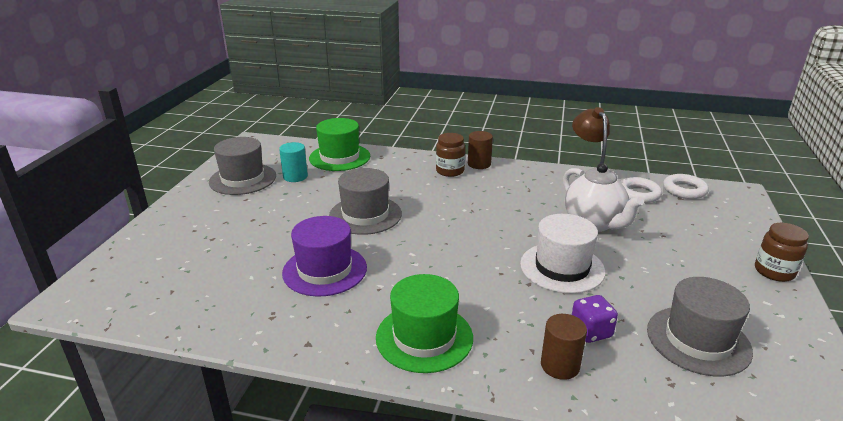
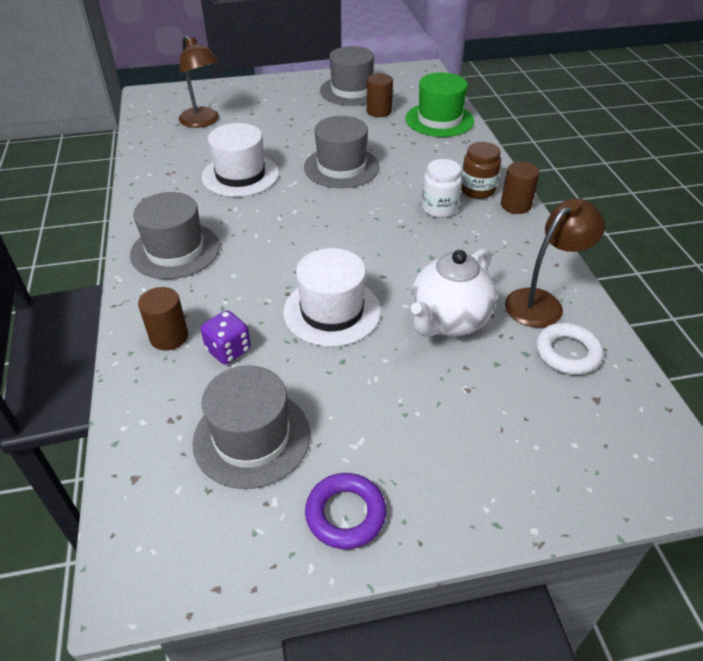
camera: 65 degrees right, 15 degrees up
(190, 272) = (203, 122): none -> brown lamp
(295, 176) = (379, 111): turquoise cylinder -> brown cylinder
(325, 270) = (240, 175): purple hat -> white hat
(424, 337) = (175, 250): green hat -> grey hat
(461, 190) = (439, 208): none -> white jar
(684, 190) = (628, 402): white ring -> none
(773, 312) = (345, 514): none -> purple ring
(774, 272) = (452, 518): brown jar -> none

